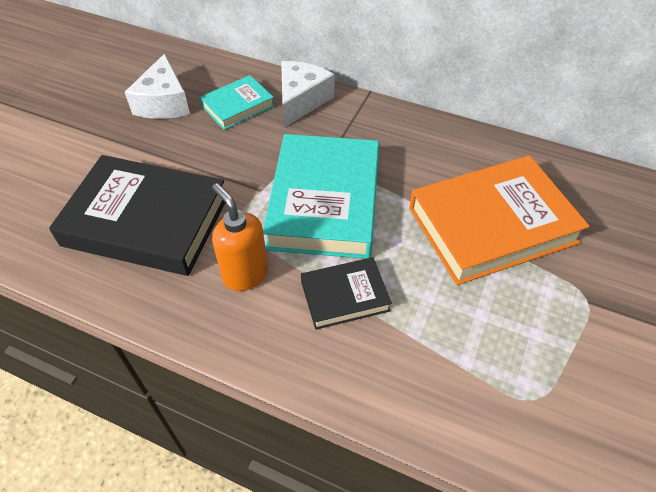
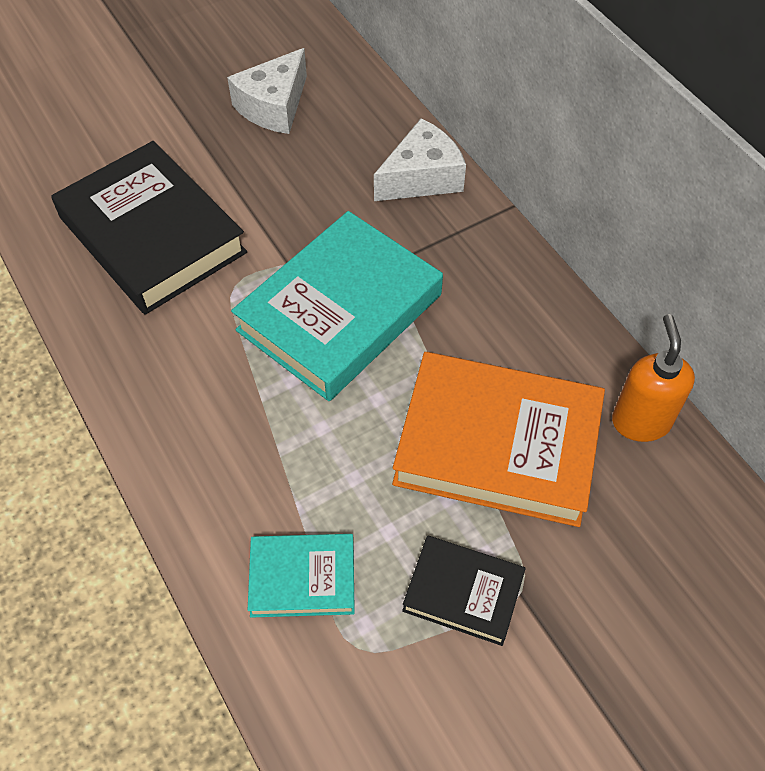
camera: 35 degrees right, 5 degrees up
(238, 106) = (346, 149): turquoise book -> turquoise book (302, 578)
(245, 274) = (196, 344): orange soap dispenser -> orange soap dispenser (640, 421)
(345, 296) = (269, 425): black book -> black book (463, 593)

